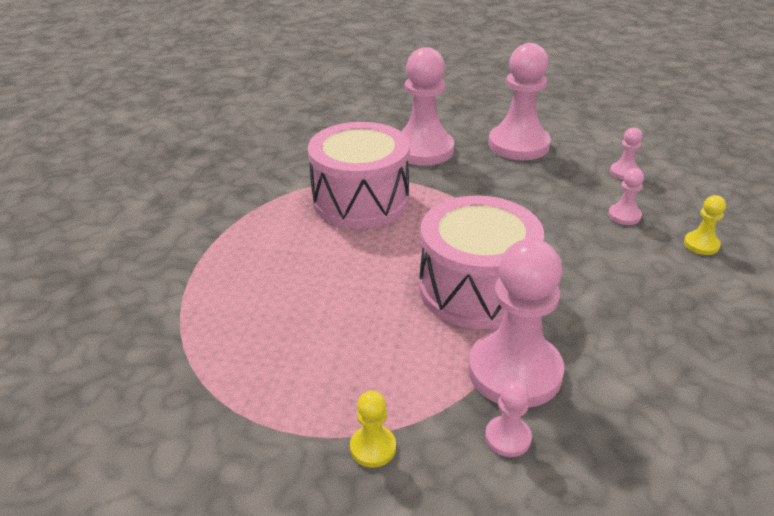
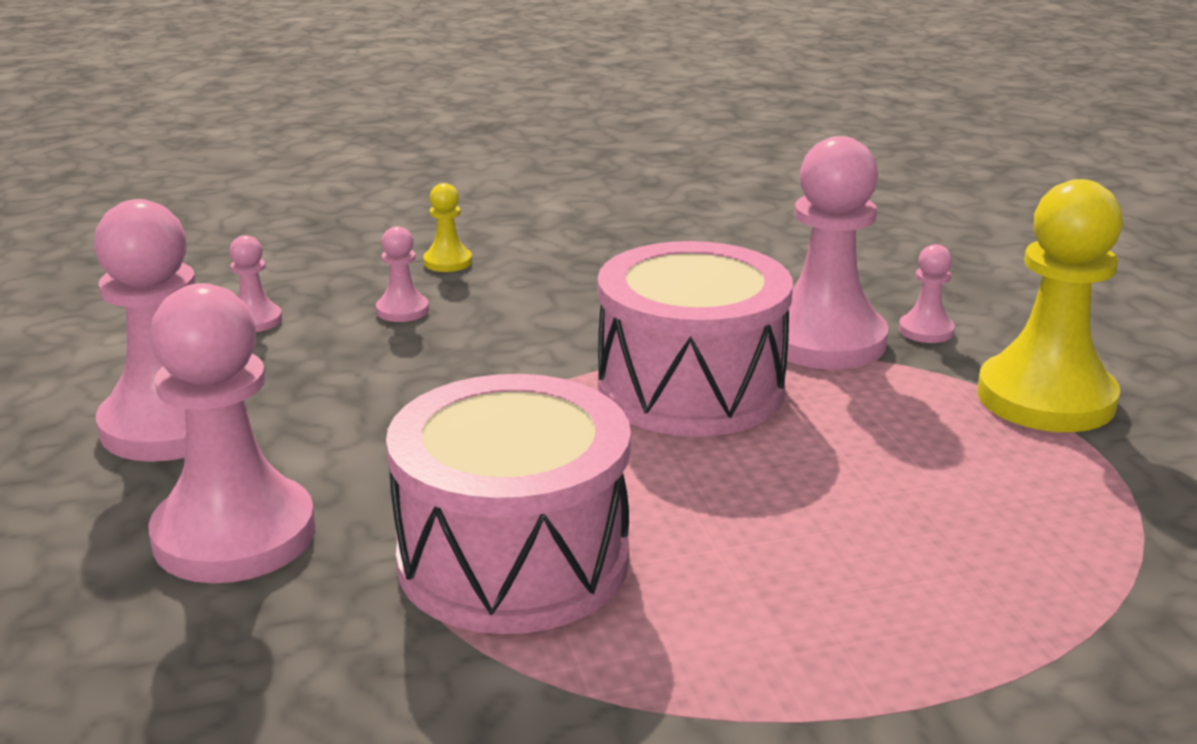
camera: 115 degrees left, 10 degrees down
(373, 447) = (1045, 398): yellow pawn -> yellow pawn, size x2.25

